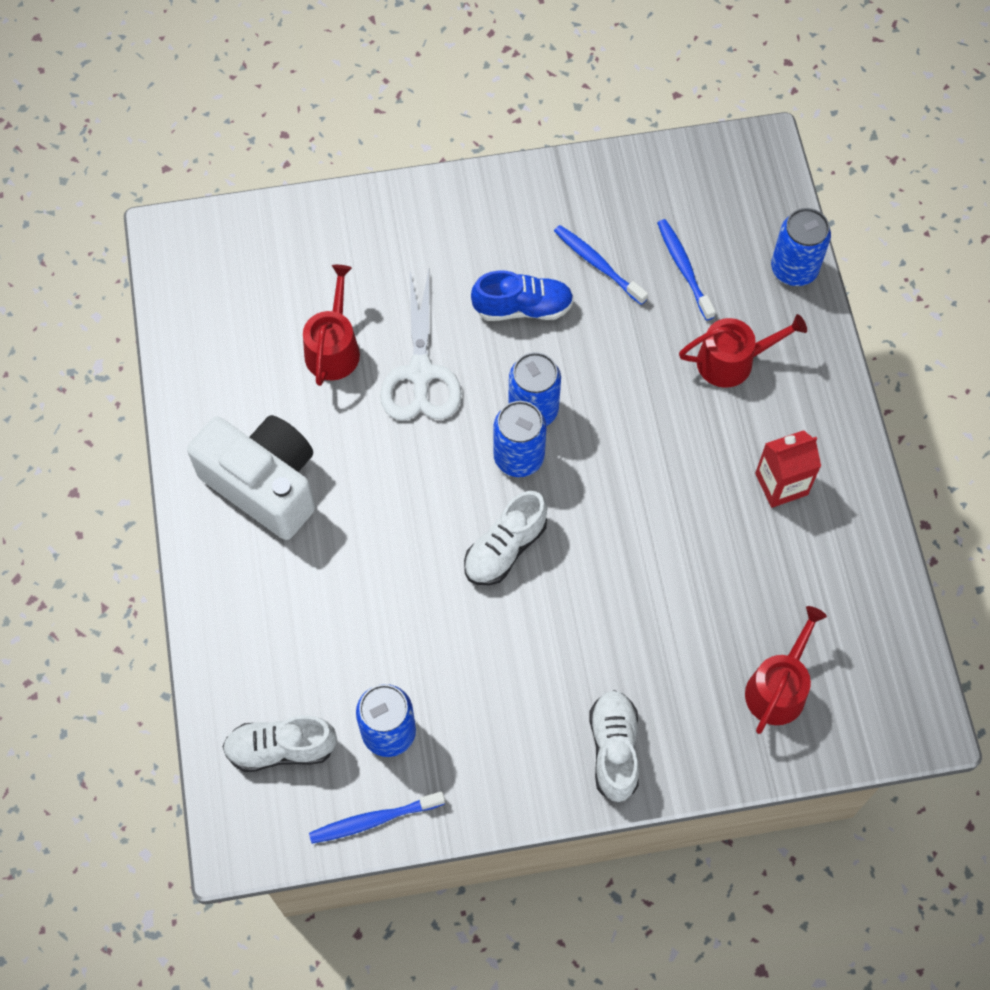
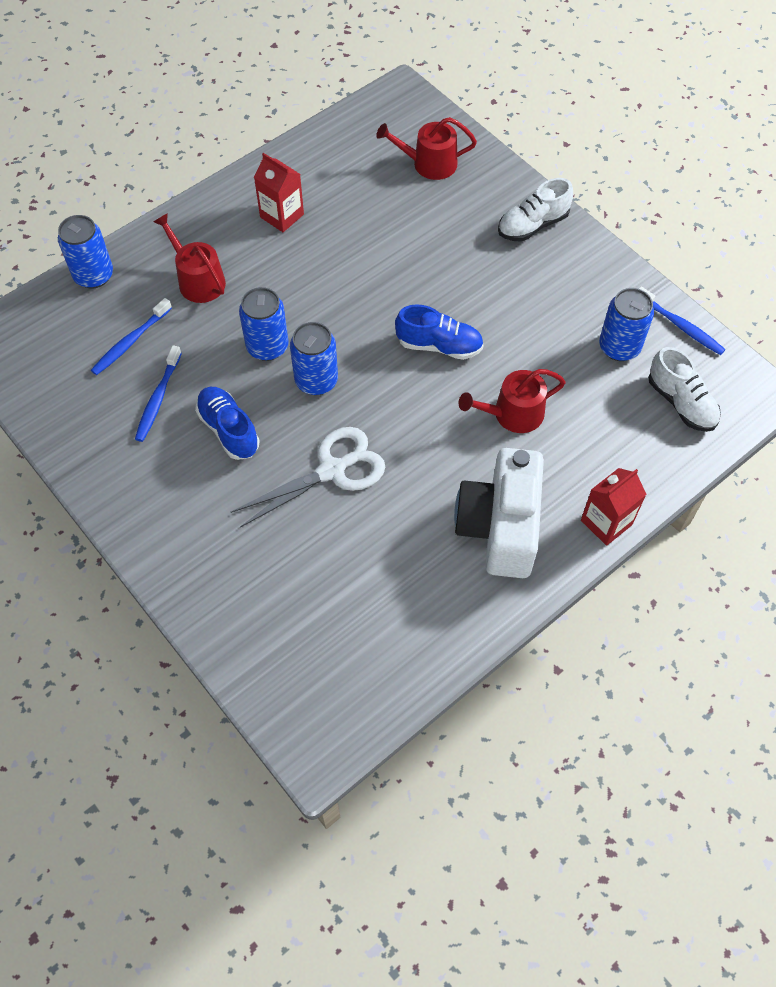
camera: 120 degrees left, 5 degrees down
(204, 582) = (606, 522): none -> red carton
(333, 348) = (348, 545): red watering can -> red watering can (512, 414)
(505, 548) = (439, 345): white shoe -> blue shoe
(519, 457) = (362, 371): blue can -> blue can (267, 347)

